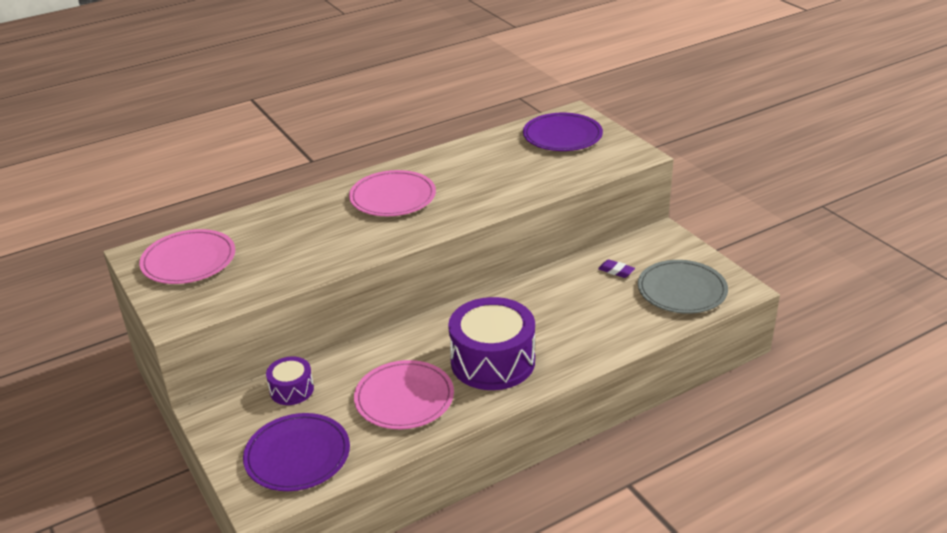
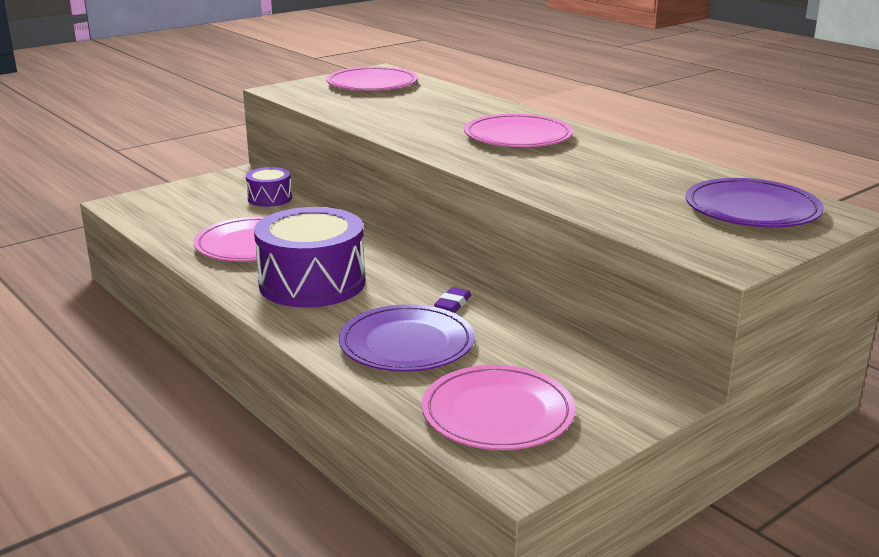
camera: 80 degrees right, 10 degrees down
(297, 455) = (175, 210): purple plate -> purple plate (406, 343)
(616, 271) = (533, 356): purple eraser -> purple eraser (453, 304)
(682, 290) = (498, 413): grey plate -> pink plate

